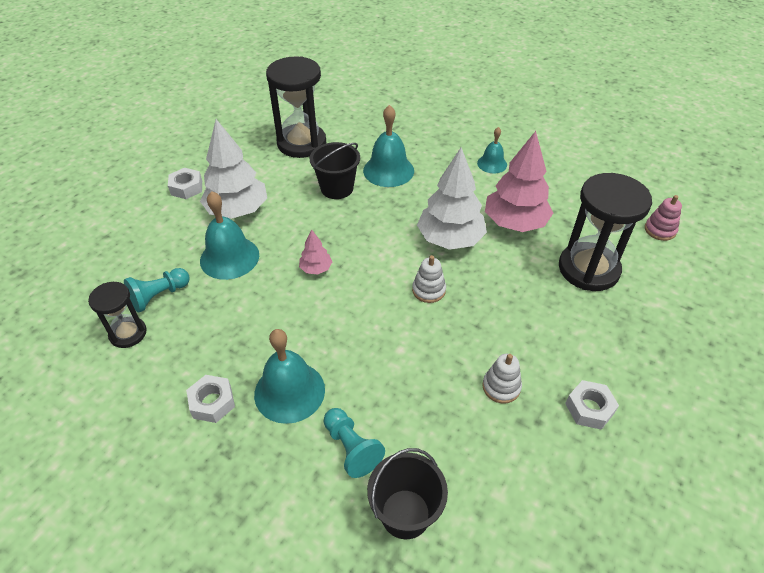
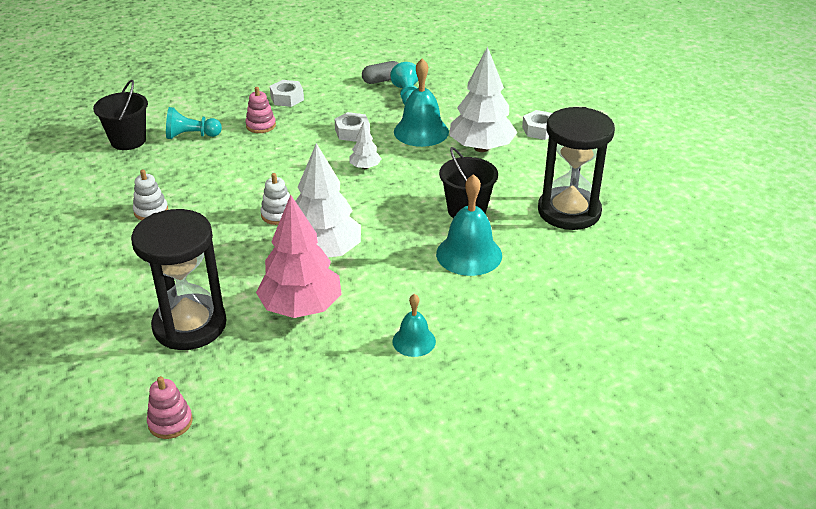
camera: 120 degrees right, 10 degrees down
(128, 333) = (382, 80): black hourglass -> grey capsule
(289, 391) = (261, 125): turquoise bell -> pink stacking toy
(316, 269) = (365, 167): pink tree -> white tree
(589, 408) = (81, 244): white nut -> white nut (352, 132)

